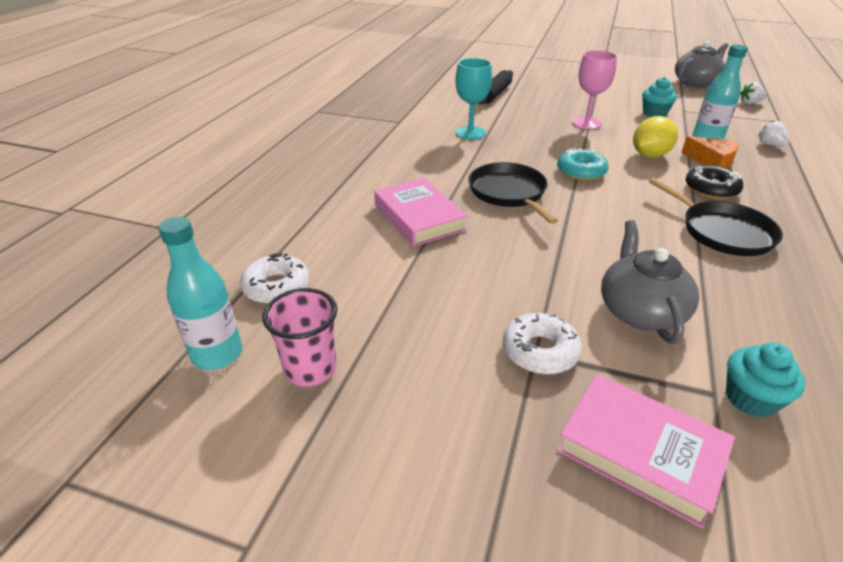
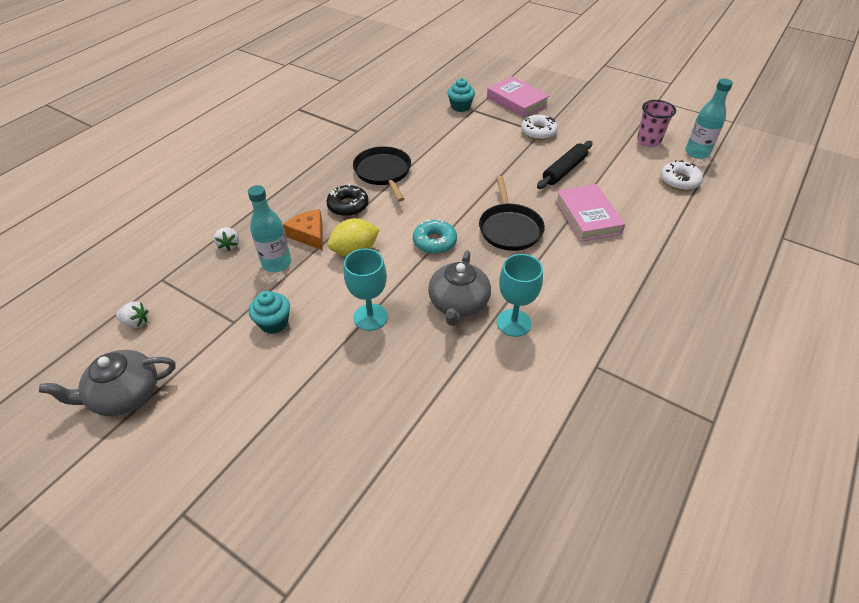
camera: 165 degrees left, 10 degrees up
(495, 94) = (443, 422): black rolling pin -> black rolling pin (564, 170)
(586, 123) = (370, 317): pink goblet -> turquoise goblet
(640, 311) = (477, 140): grey teapot -> grey teapot (458, 304)

